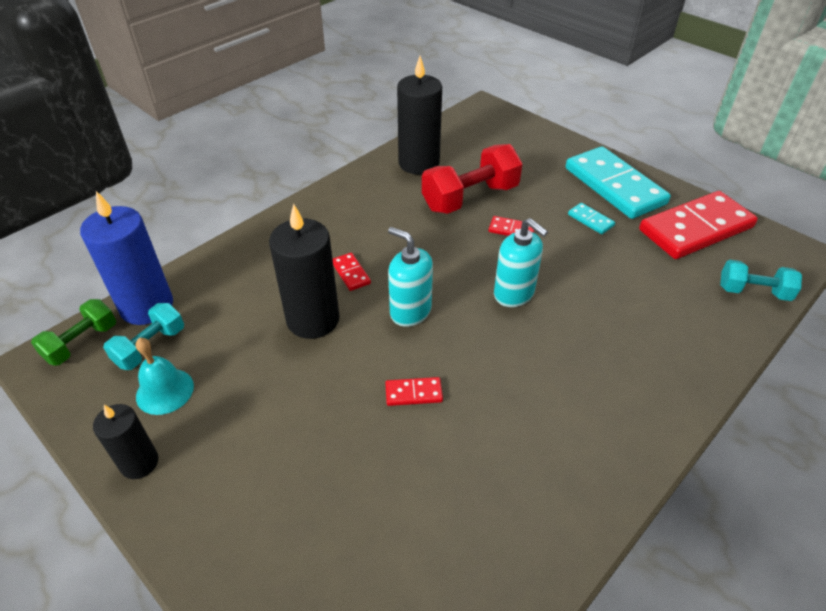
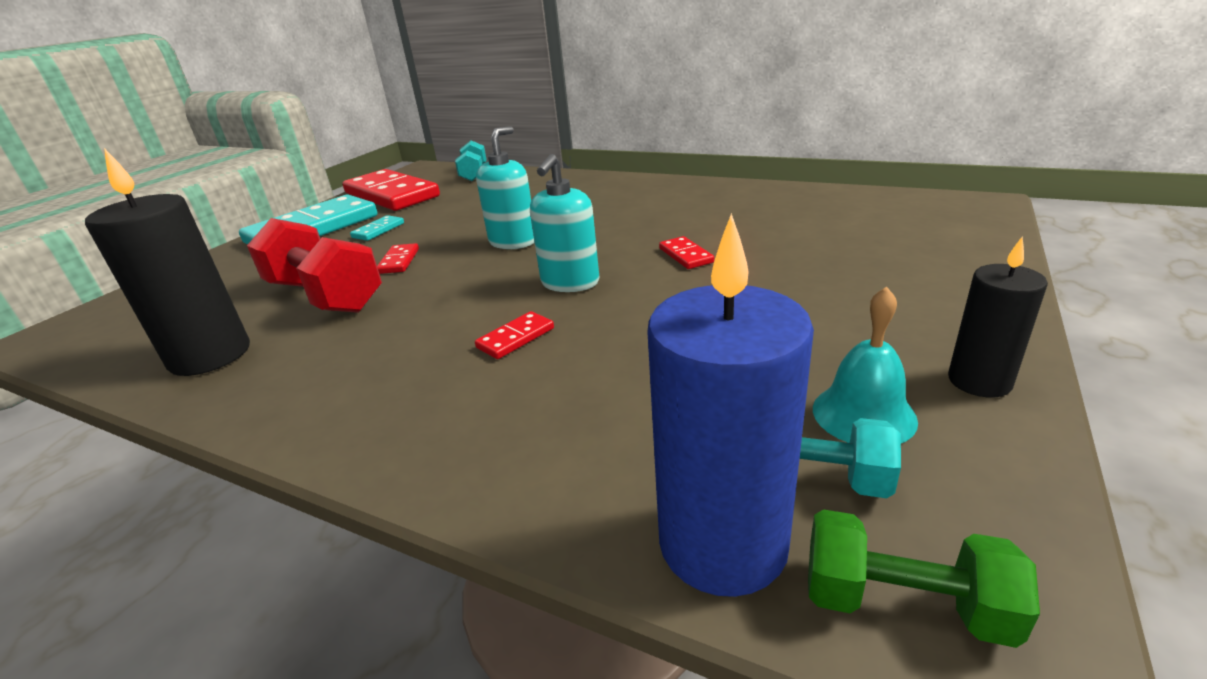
camera: 105 degrees left, 15 degrees down
(313, 319) = (625, 338): black candle -> none

